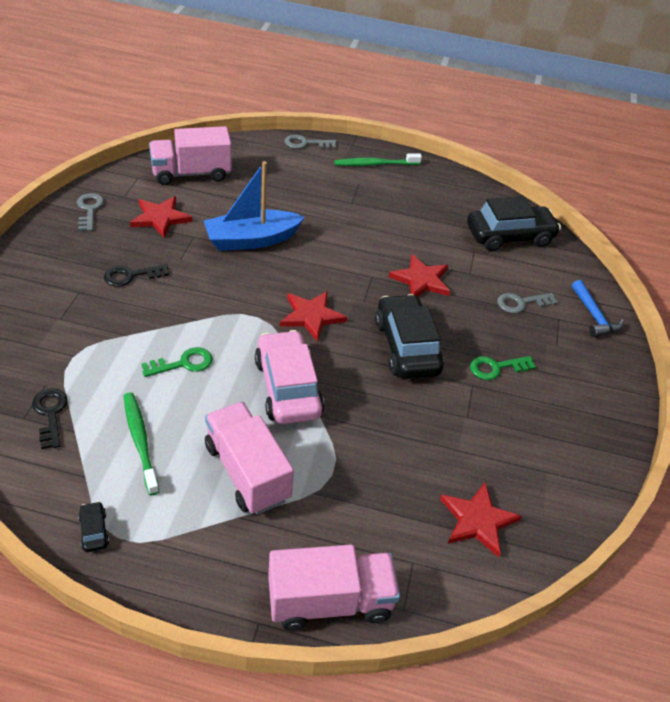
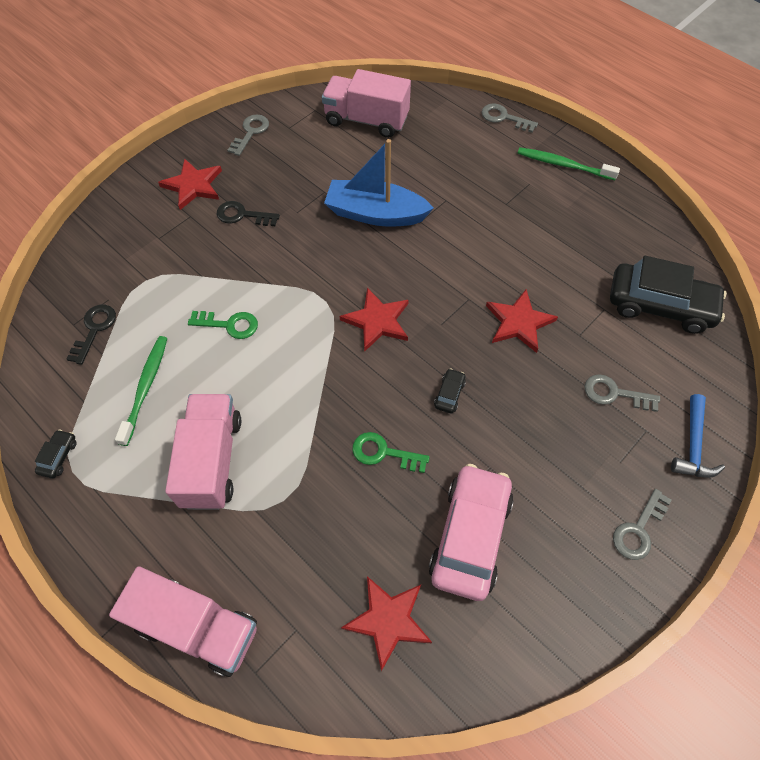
camera: 35 degrees right, 15 degrees up
(160, 218) = (306, 161): red star -> red star (193, 186)
(287, 387) = (304, 389): pink car -> pink car (470, 536)
(406, 347) = (449, 394): black car -> black car, size x0.40
(496, 368) = (529, 459): green key -> green key (384, 453)
(599, 382) = (638, 529): none -> grey key

